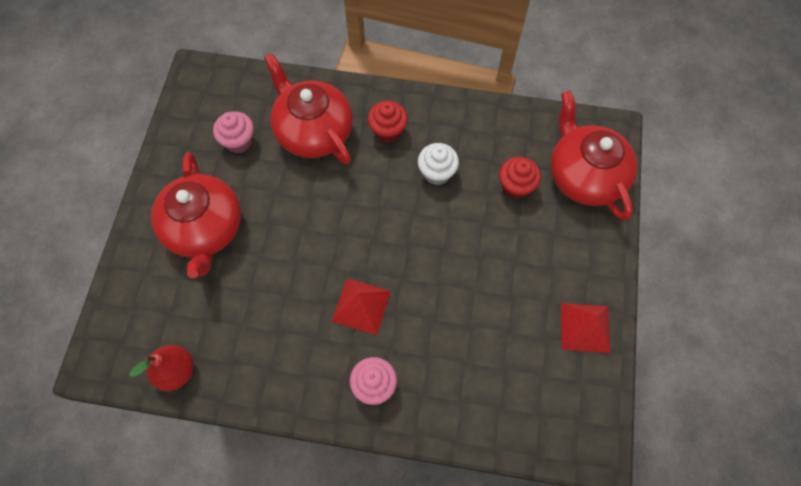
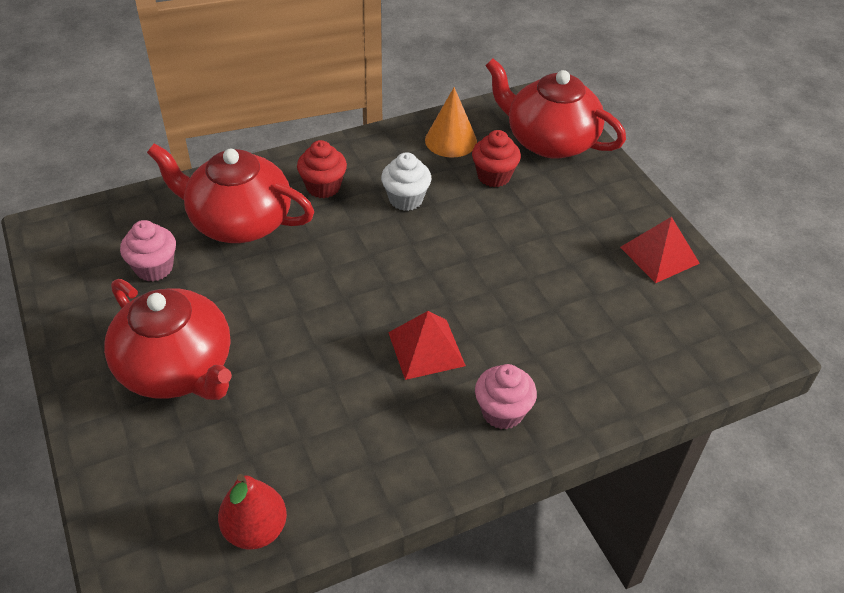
camera: 35 degrees left, 20 degrees down
(508, 135) = (451, 140): none -> orange cone

